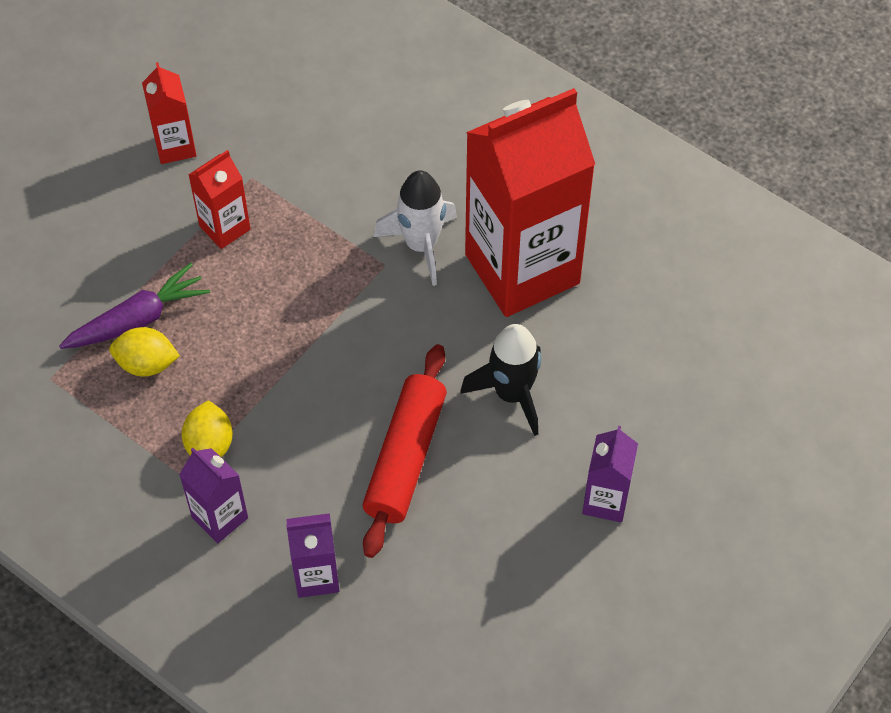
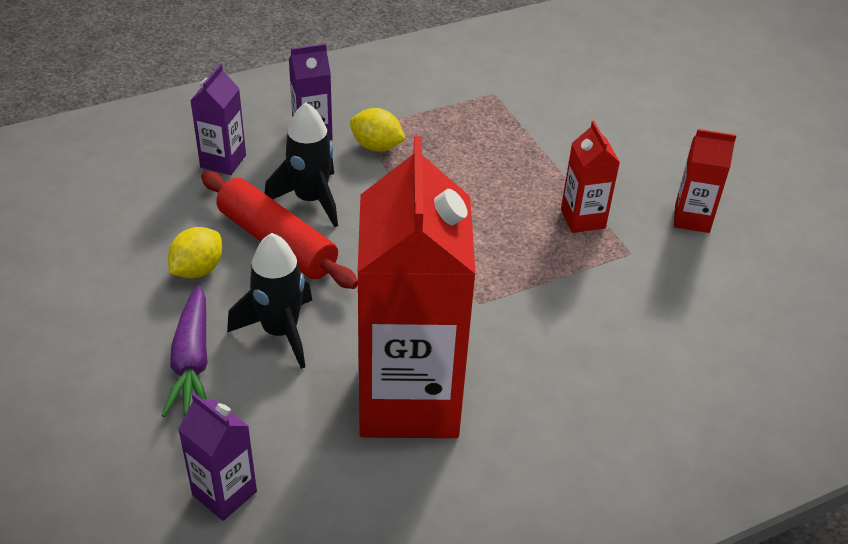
camera: 115 degrees right, 15 degrees down
(138, 319) = (518, 146): purple carrot -> purple carrot (192, 362)
(147, 364) = (473, 138): yellow lemon -> yellow lemon (197, 270)
(329, 461) = (311, 200): none -> black rocket
(421, 245) = (485, 336): white rocket -> none
(605, 500) = (125, 348): purple carton -> purple carton (224, 493)

